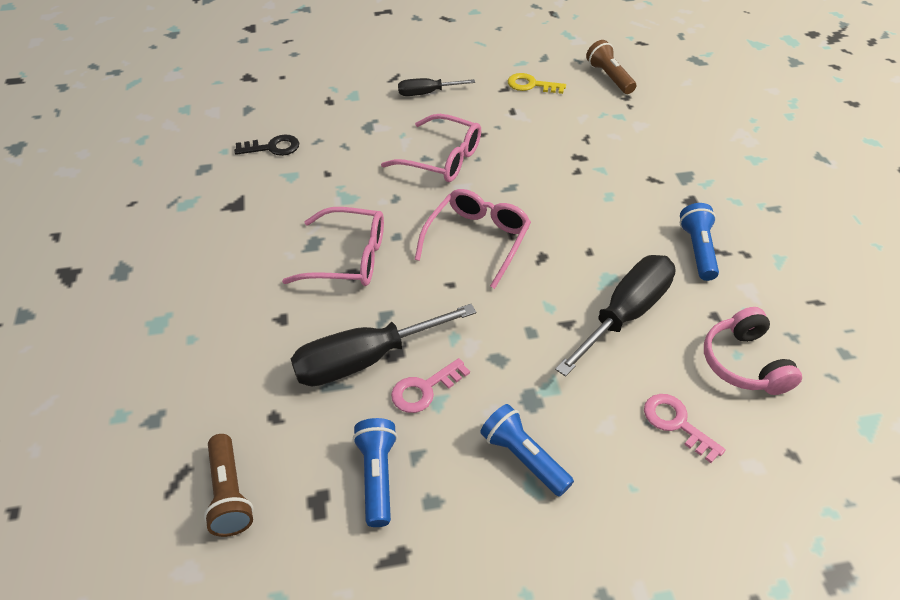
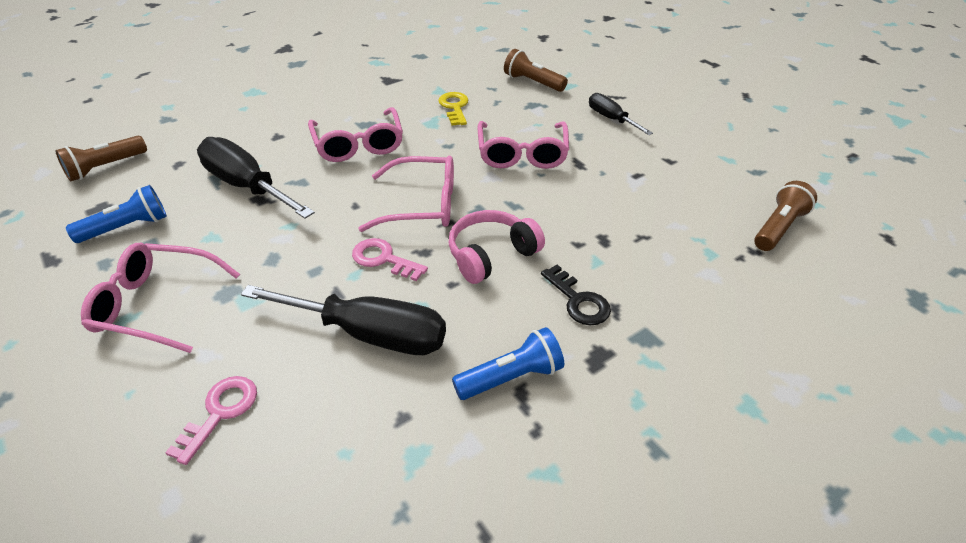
camera: 65 degrees right, 5 degrees down
(272, 147) = (466, 73): black key -> black key (578, 301)
(329, 113) = (533, 82): none -> brown flashlight
(424, 389) = (223, 226): pink key -> pink key (383, 259)
(523, 458) = (156, 305): blue flashlight -> pink glasses
(531, 85) = (695, 175): yellow key -> yellow key (454, 107)
(744, 363) = (332, 463): pink headphones -> pink headphones (491, 255)

